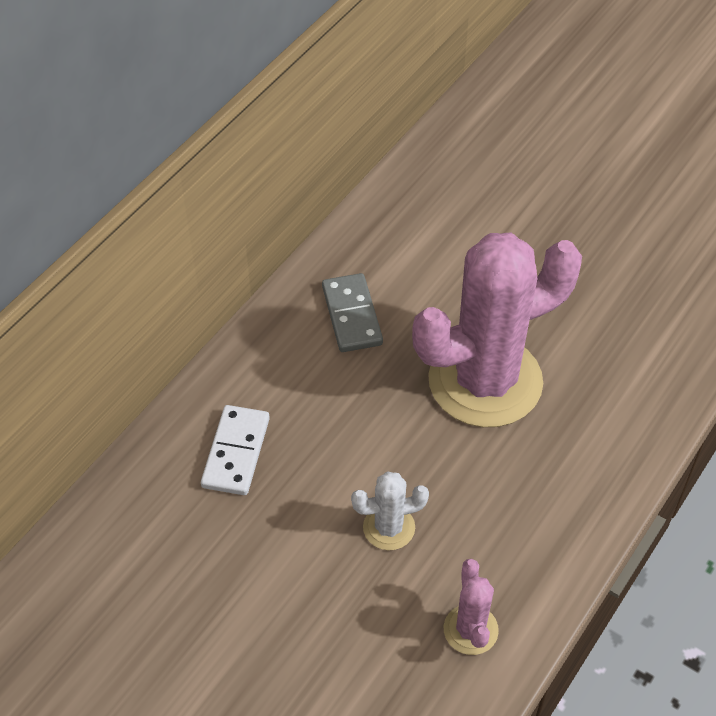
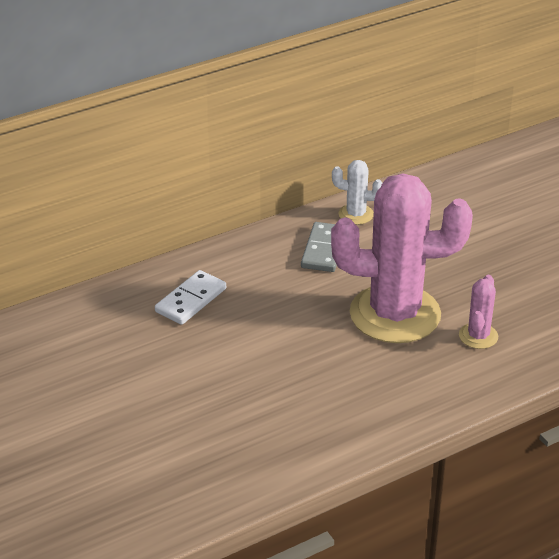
camera: 25 degrees right, 15 degrees down
(389, 527) = (267, 373): white cactus -> white cactus (356, 214)
(470, 629) = (285, 446): pink cactus -> pink cactus (478, 336)

